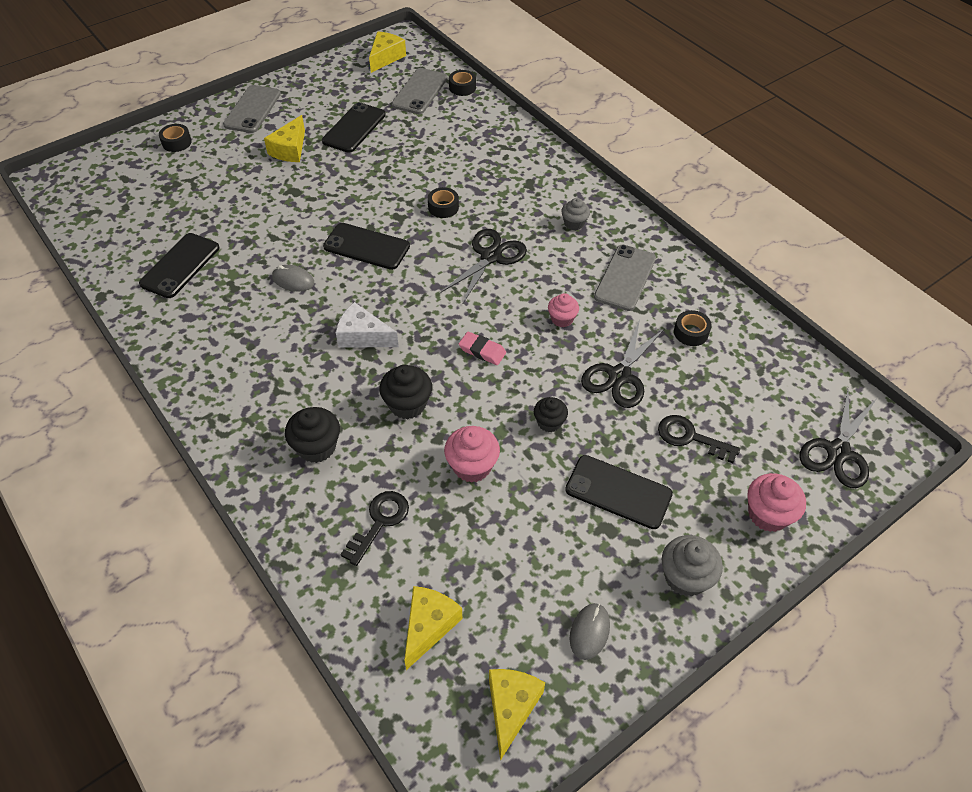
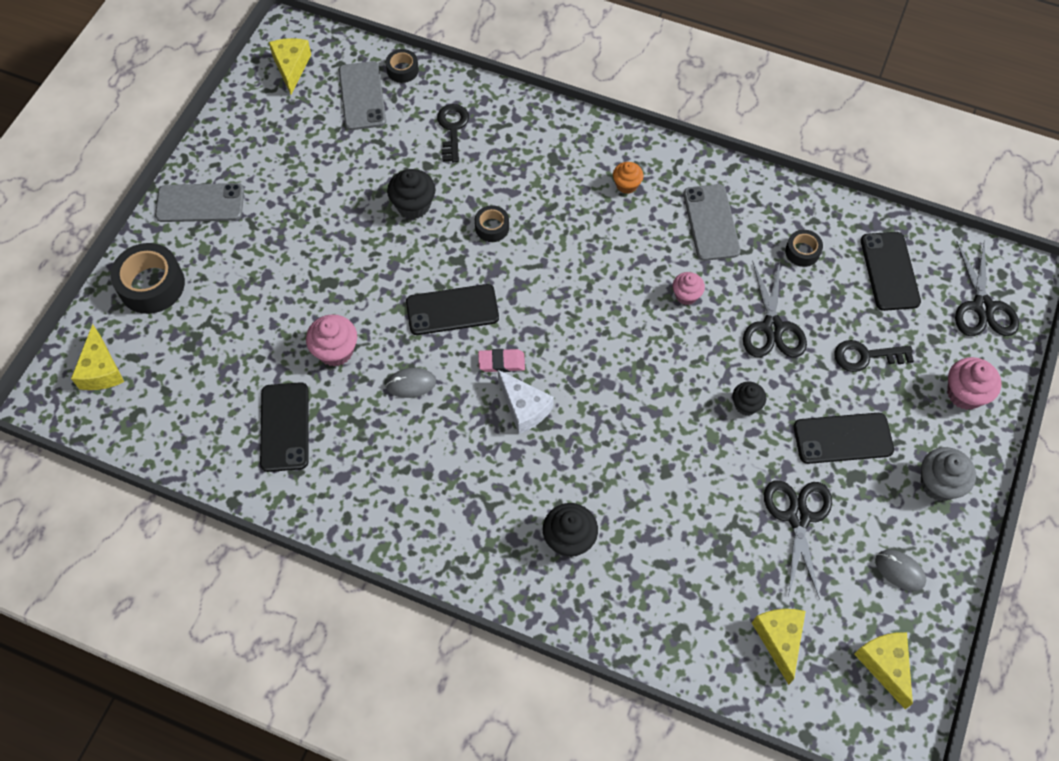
camera: 30 degrees left, 10 degrees up
(176, 142) = (151, 285): black tape -> black tape, size x1.86
(252, 109) = (200, 203): grey phone -> grey phone turned 75 degrees counterclockwise
(290, 149) = (283, 234): yellow cheese -> yellow cheese (101, 370)
(354, 128) = (329, 175): black phone -> black phone (889, 271)
(363, 336) = (524, 408): white cheese -> white cheese turned 120 degrees counterclockwise
(379, 522) = (675, 576): black key -> black key (452, 129)
(407, 404) = (616, 454): black cupcake -> black cupcake (413, 205)
(472, 466) = (712, 482): pink cupcake -> pink cupcake (335, 351)
(482, 351) = (640, 365): pink eraser -> pink eraser (501, 362)
(491, 257) = (577, 261): black scissors -> black scissors (798, 517)
(574, 223) = (626, 185): grey cupcake -> orange cupcake
(589, 632) = (900, 571): grey mouse -> grey mouse turned 45 degrees counterclockwise

